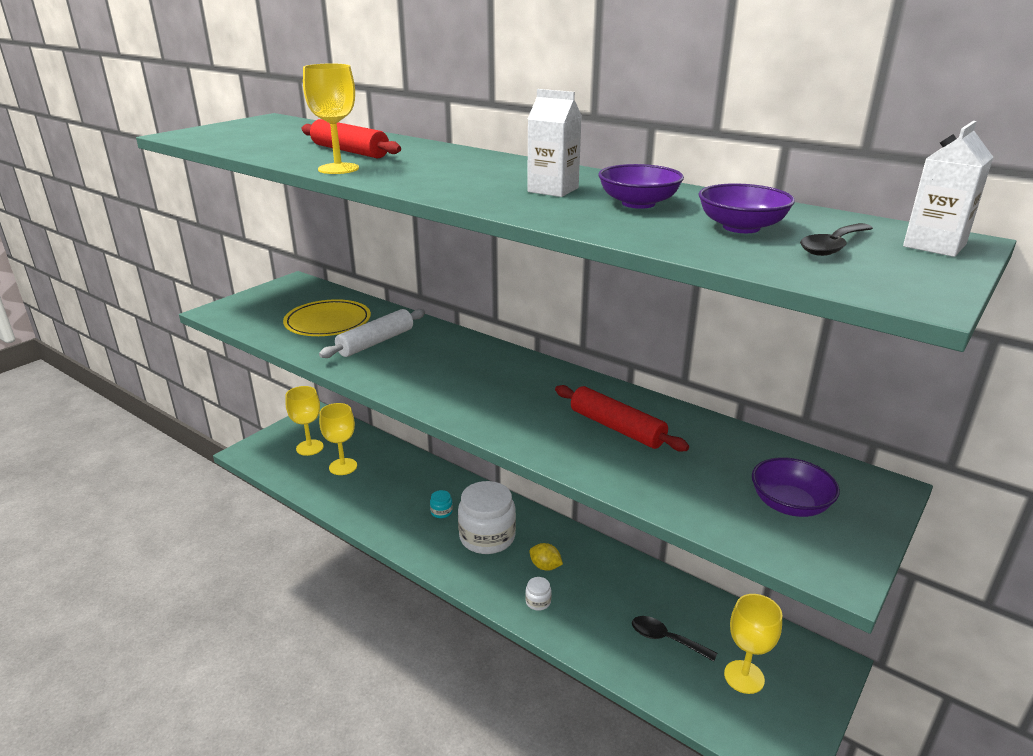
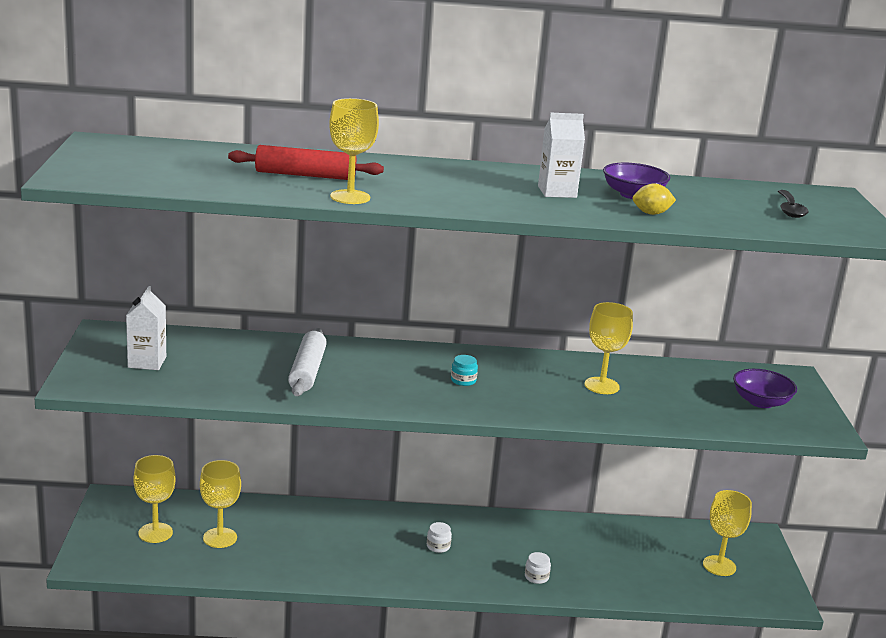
camera: 40 degrees left, 5 degrees down
(328, 322) = (225, 365): yellow plate -> none
(441, 512) = (372, 541): turquoise jar -> turquoise jar (463, 380)
(487, 537) = (438, 546): white jar -> white jar, size x0.41
(545, 566) = (511, 550): yellow lemon -> yellow lemon (651, 213)
(616, 428) = (601, 386): red rolling pin -> yellow goblet
(666, 639) = (650, 564): black spoon -> none
(741, 227) = (723, 204): purple bowl -> none
(934, 245) = (830, 199): white carton -> white carton (147, 362)

